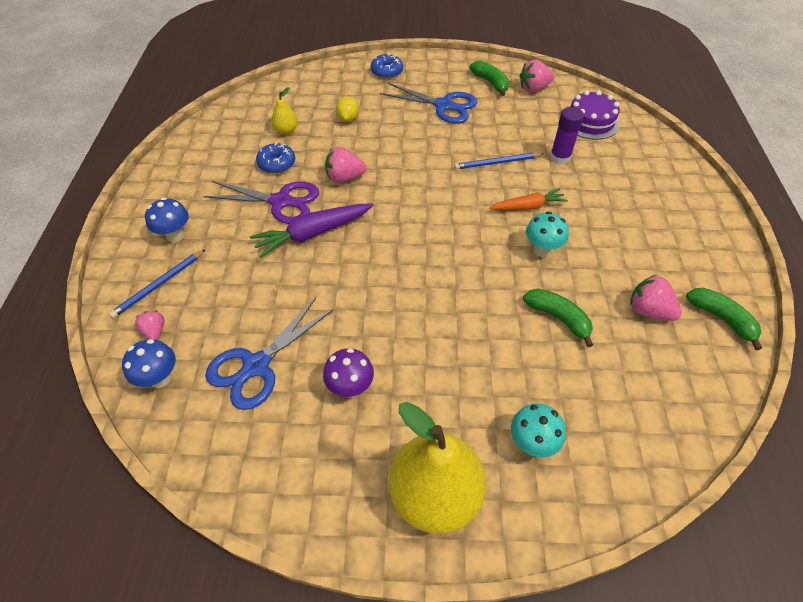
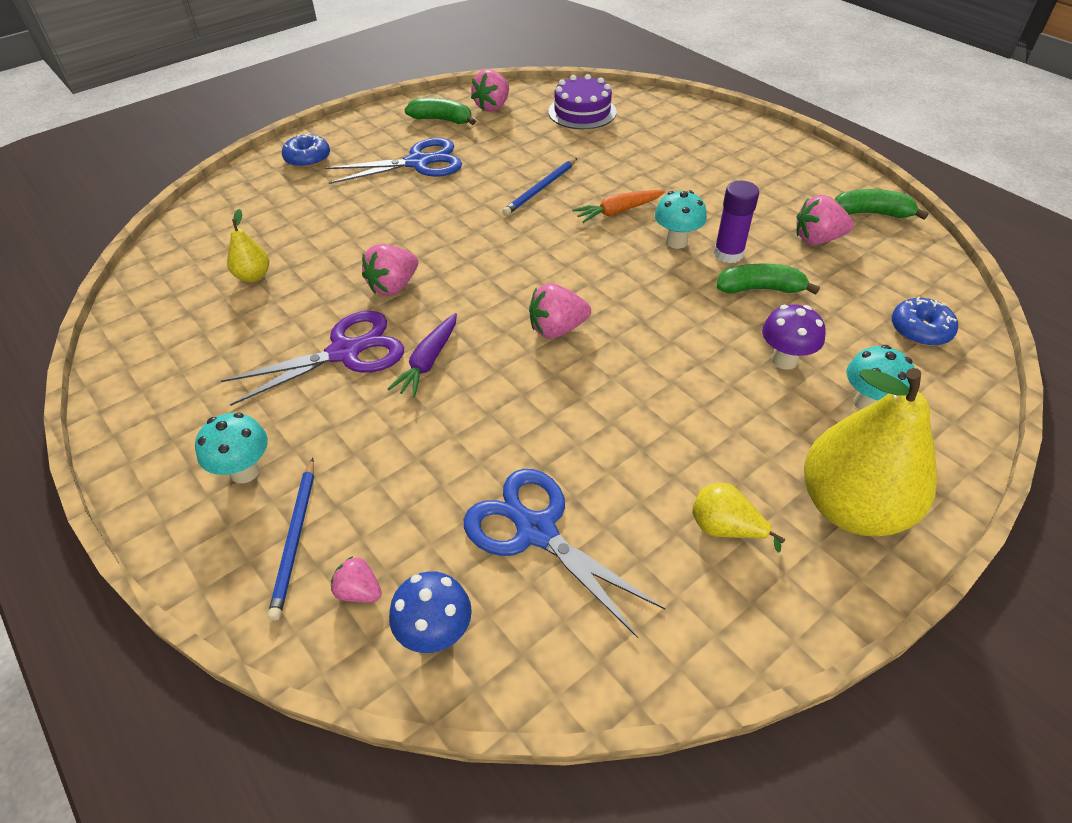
camera: 40 degrees left, 5 degrees down
(175, 235) = (245, 471): blue mushroom -> turquoise mushroom
(257, 365) = (536, 531): blue scissors -> blue scissors turned 135 degrees clockwise
(277, 164) = (287, 317): blue donut -> blue donut (920, 330)
(313, 234) = (428, 361): purple carrot -> purple carrot, size x0.65
(348, 118) = (320, 226): yellow lemon -> none
(348, 444) = (725, 529): none -> yellow pear
(350, 387) = (661, 477): purple mushroom -> purple mushroom (784, 360)
(400, 260) = (557, 329): none -> pink strawberry
(528, 206) = (618, 212): orange carrot -> orange carrot turned 150 degrees counterclockwise
(560, 157) = (593, 155): purple glue stick -> purple glue stick (728, 254)

